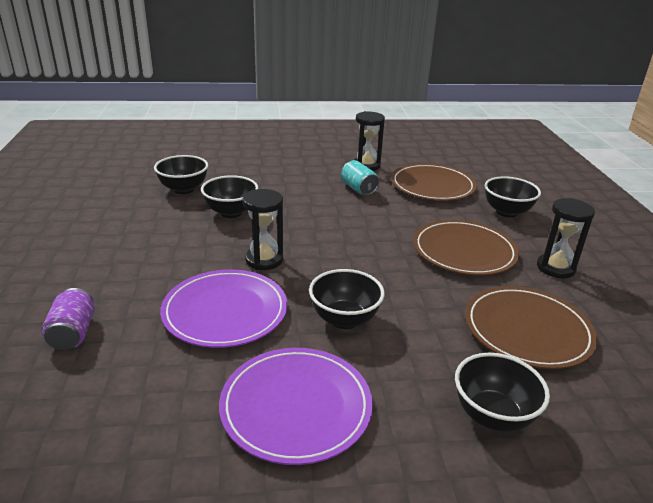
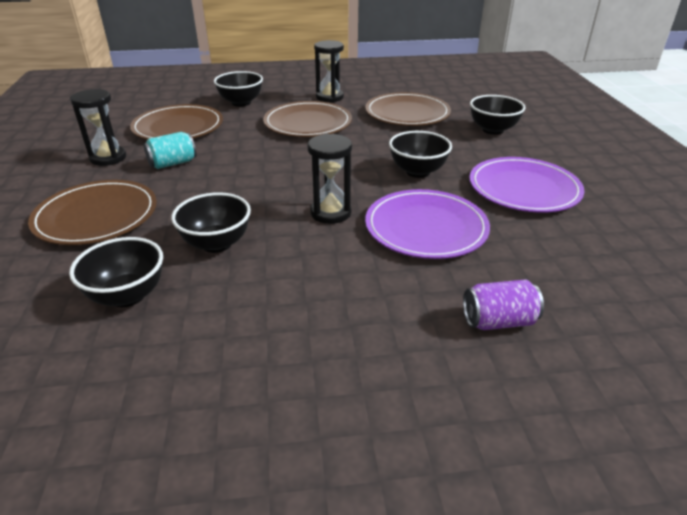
camera: 90 degrees left, 5 degrees up
(278, 171) = (96, 216): none -> brown plate

